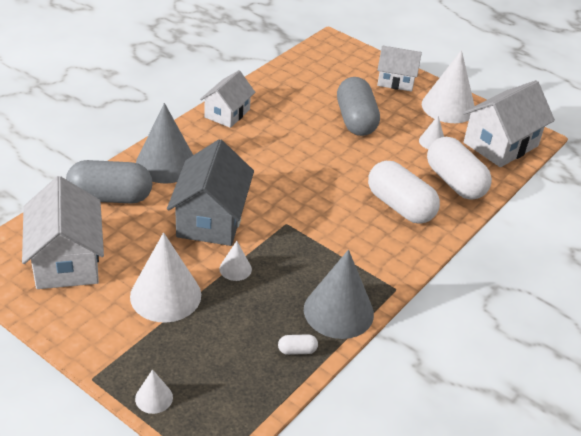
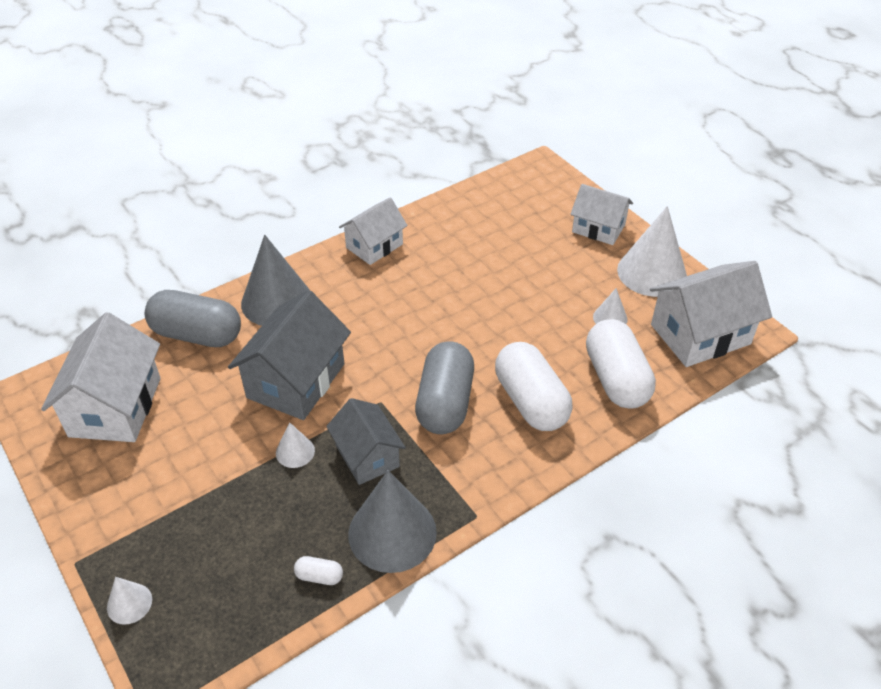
camera: 20 degrees right, 5 degrees up
(165, 295) = (201, 471): white cone -> none
(294, 262) = (367, 456): none -> grey house
(356, 120) = (525, 275): grey capsule -> grey capsule (445, 403)

